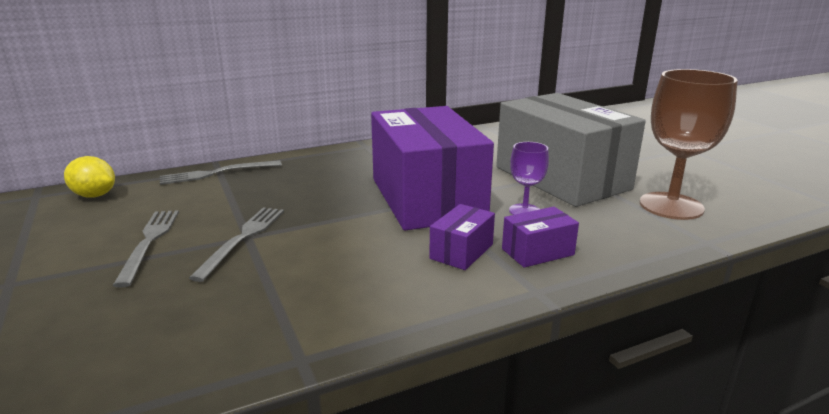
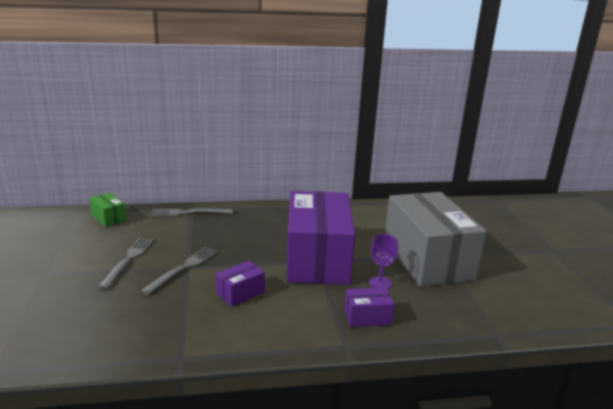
camera: 15 degrees right, 0 degrees up
(94, 195) = (108, 218): yellow lemon -> green box
(461, 251) = (315, 306): purple box -> purple box (240, 293)
(671, 206) = (495, 300): brown goblet -> none

